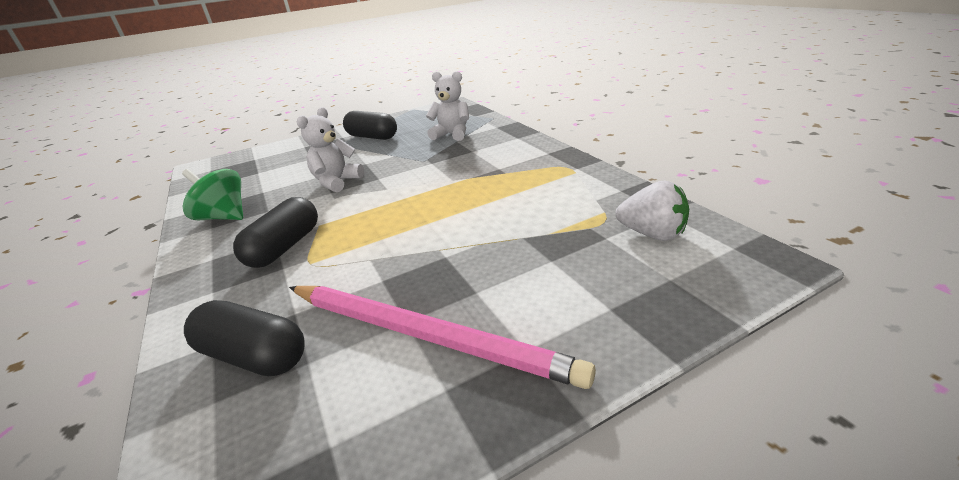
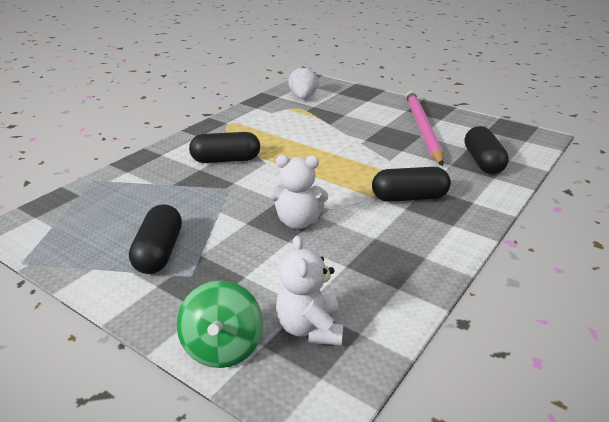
camera: 120 degrees left, 0 degrees up
(224, 217) = (406, 260): green spinning top -> green spinning top (222, 348)
(452, 135) = (152, 192): white teddy bear -> white teddy bear (310, 328)
(478, 162) = (226, 160): none -> black capsule

